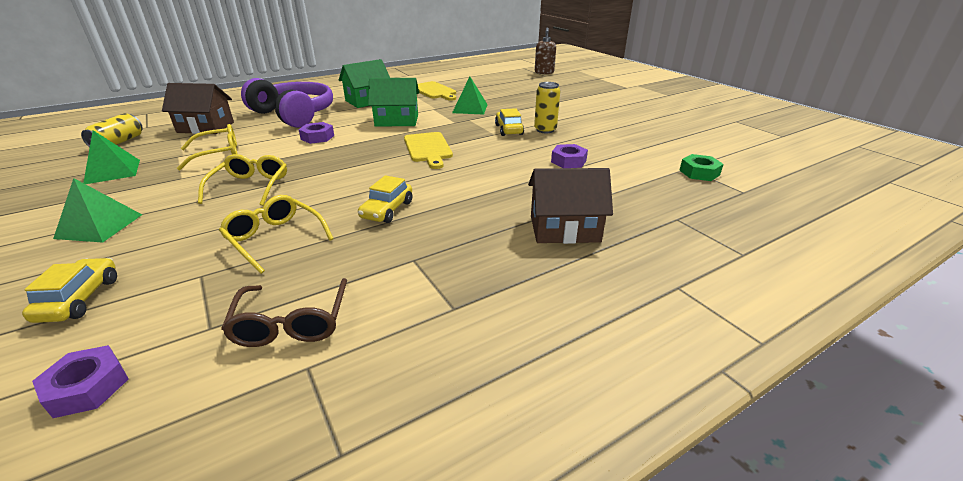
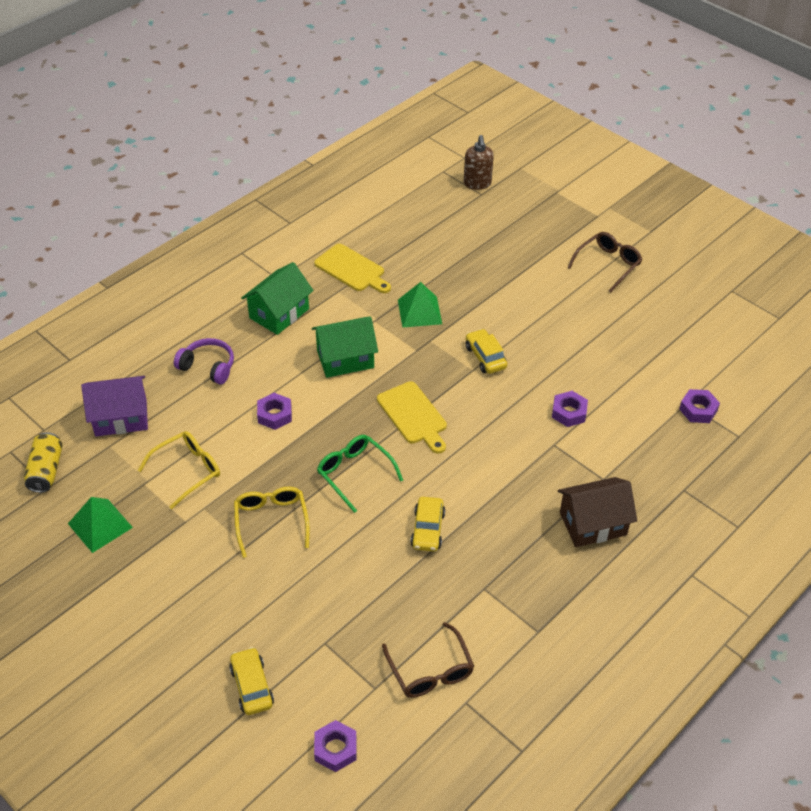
camera: 15 degrees left, 15 degrees up
(99, 226) = (178, 607): green pyramid -> none
(206, 127) = (121, 417): brown house -> purple house
(274, 238) = (351, 588): yellow glasses -> none
(294, 115) = (208, 367): purple headphones -> purple headphones, size x0.52
(350, 170) = (354, 473): none -> green glasses
(545, 130) = (526, 350): yellow can -> none
(630, 103) = (608, 264): none -> brown glasses
(699, 172) = (698, 410): green nut -> purple nut

